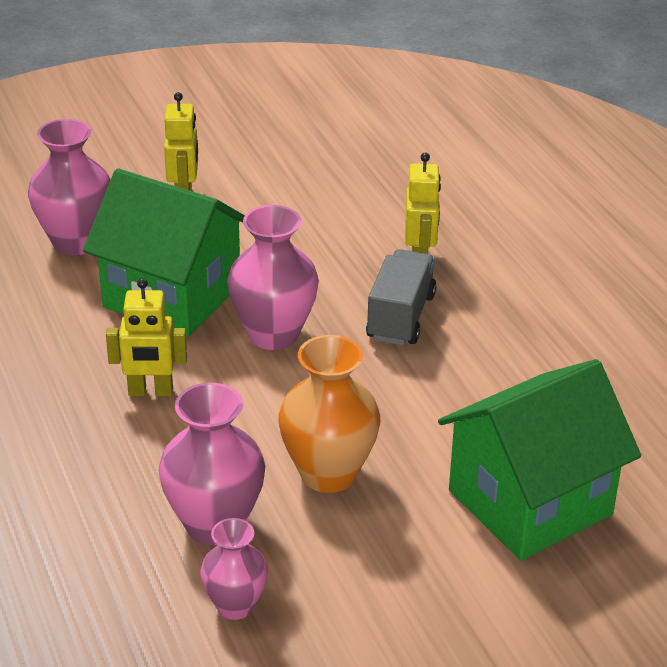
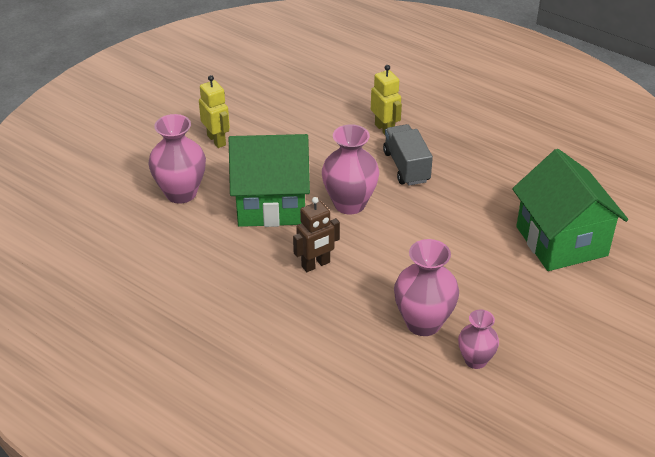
camera: 30 degrees left, 5 degrees up
(150, 392) = (316, 265): yellow robot -> brown robot
(328, 473) = (453, 269): orange vase -> none
(529, 503) = (561, 241): green house -> green house turned 45 degrees counterclockwise

